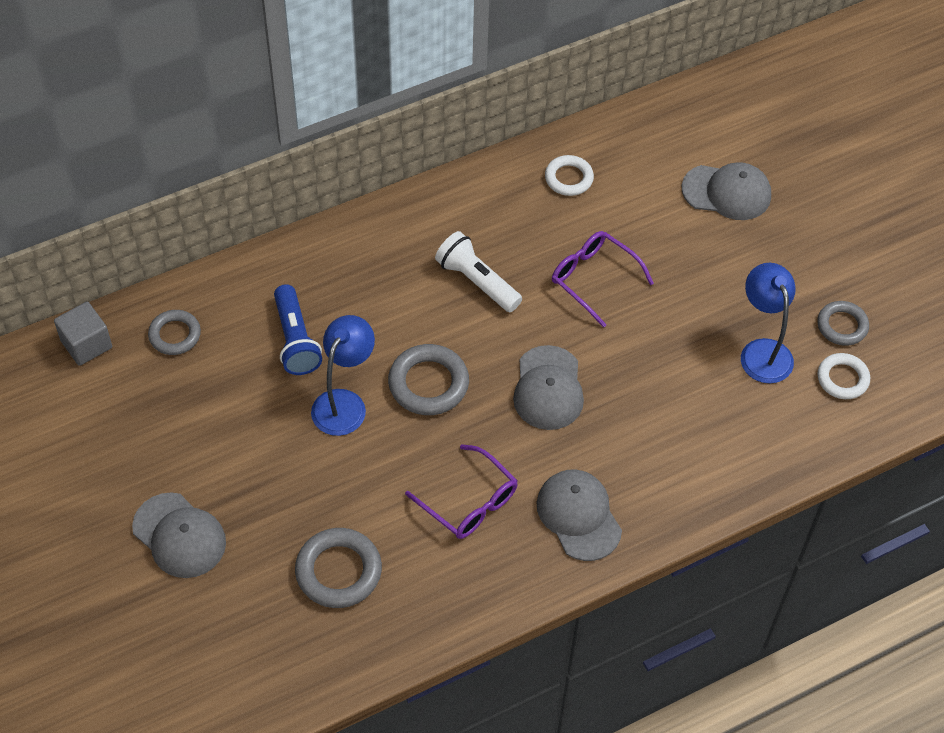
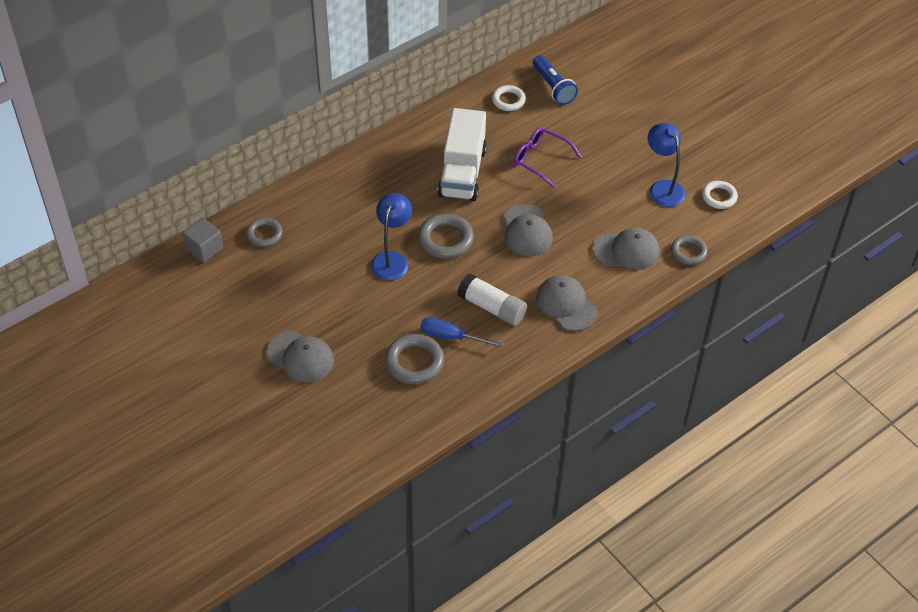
camera: 10 degrees left, 5 degrees down
(295, 340) = (348, 226): blue flashlight -> blue flashlight (553, 87)
(400, 540) = (451, 337): none -> blue screwdriver
(470, 502) = (492, 307): purple glasses -> white glue stick
(477, 281) = (462, 172): white flashlight -> white truck
(727, 192) = (616, 95): grey cap -> grey cap (626, 251)
(842, 326) = (711, 165): grey ring -> grey ring (688, 252)

